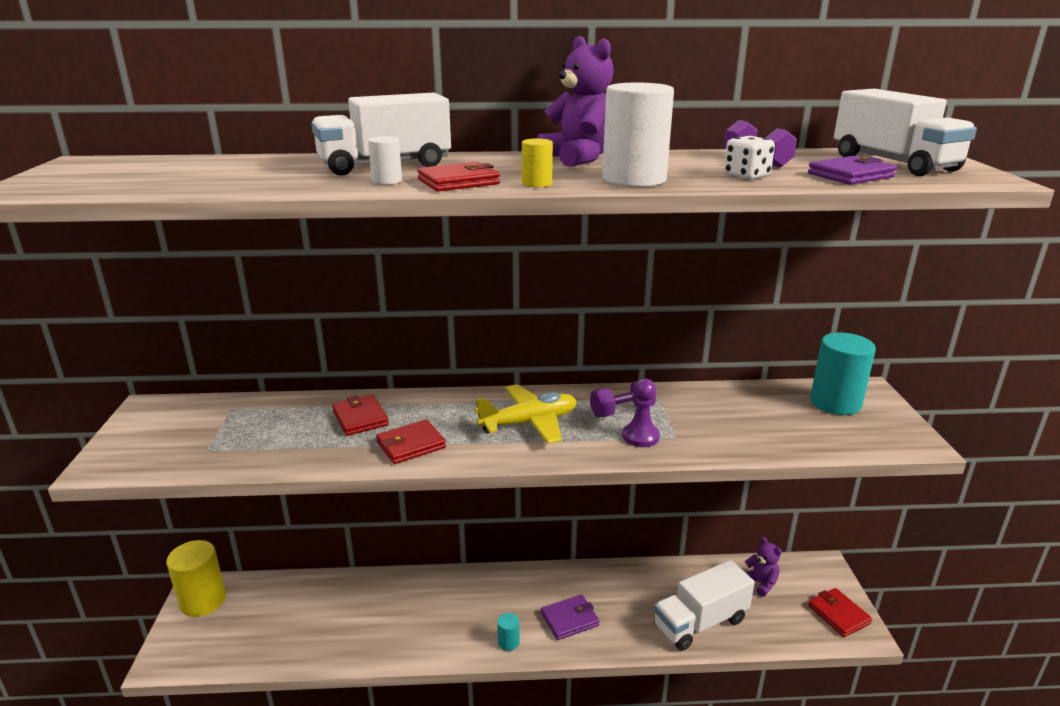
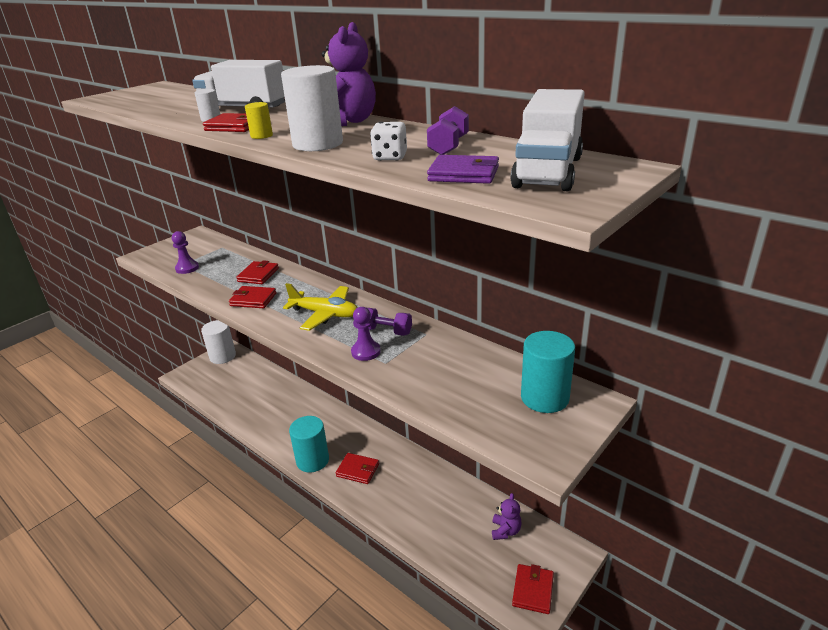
camera: 45 degrees right, 5 degrees up
(203, 601) = (222, 356): yellow cylinder -> white cylinder
(228, 451) = (187, 268): none -> purple pawn
(508, 642) = (312, 460): turquoise cylinder -> turquoise cylinder, size x2.15
(569, 619) = (358, 470): purple wallet -> red wallet
(700, 622) = (428, 524): white truck -> none

